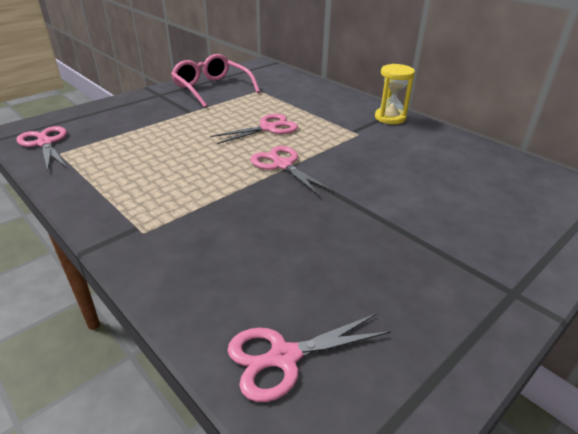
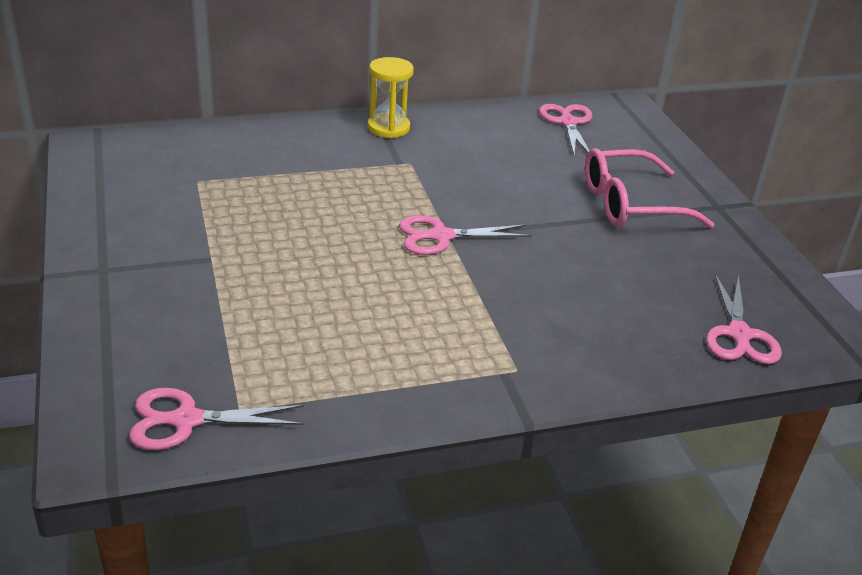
camera: 65 degrees left, 0 degrees up
(211, 88) = (138, 216): pink glasses -> pink glasses (630, 204)
(268, 128) = (333, 214): pink scissors -> pink scissors (568, 122)

